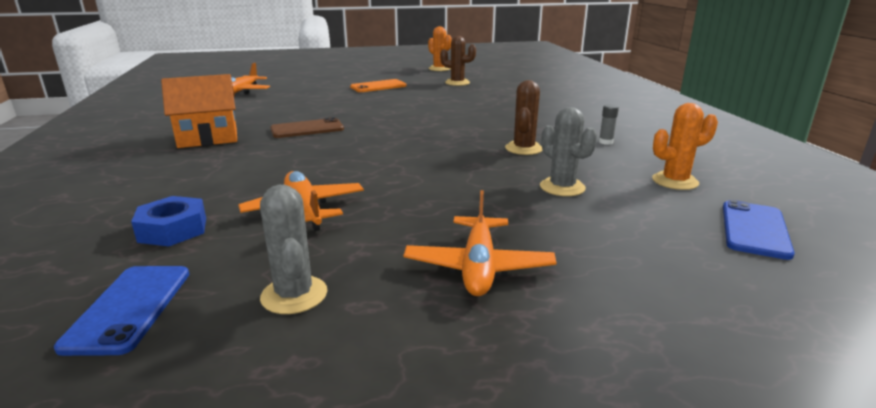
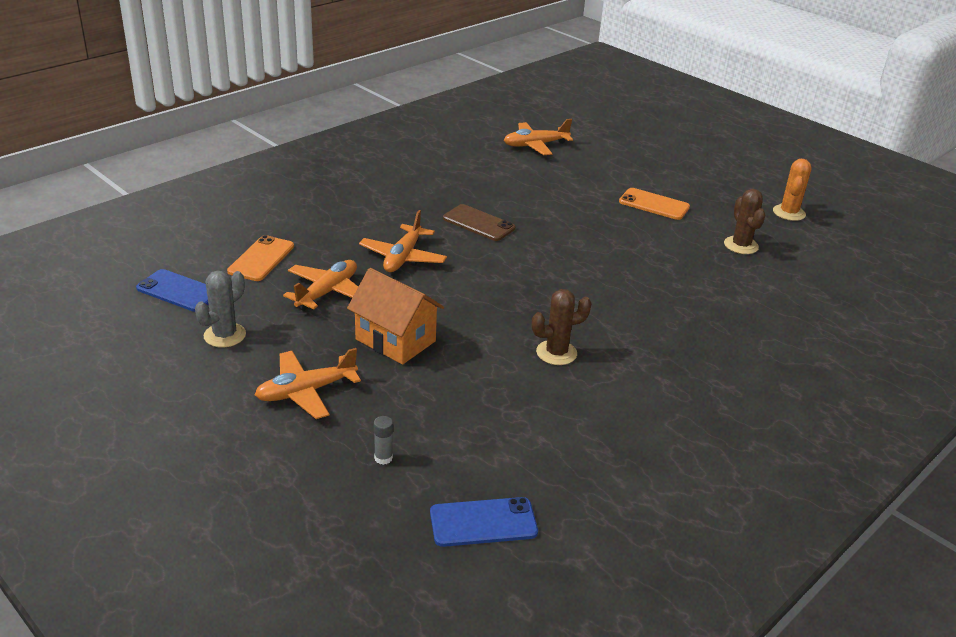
camera: 55 degrees right, 10 degrees up
(129, 308) = (178, 291): blue phone -> blue phone turned 60 degrees clockwise
(173, 230) = (261, 259): blue nut -> orange phone
(208, 138) = (409, 192): orange house -> orange house (395, 340)
(305, 164) = (403, 257): none -> orange plane
(562, 187) = (478, 397): grey cactus -> none
(605, 142) = (636, 400): grey glue stick -> grey glue stick (383, 458)
(675, 181) = (560, 463): orange cactus -> none

